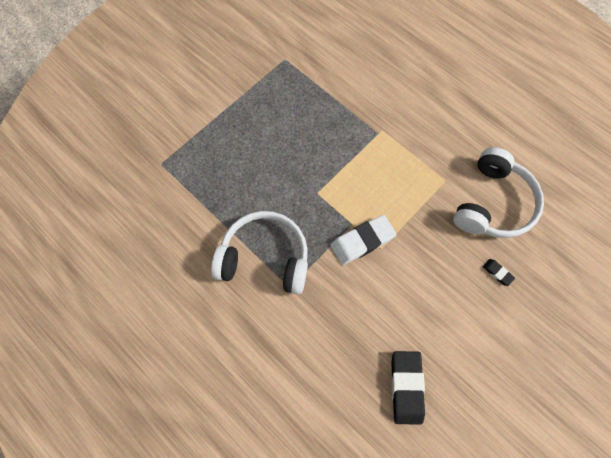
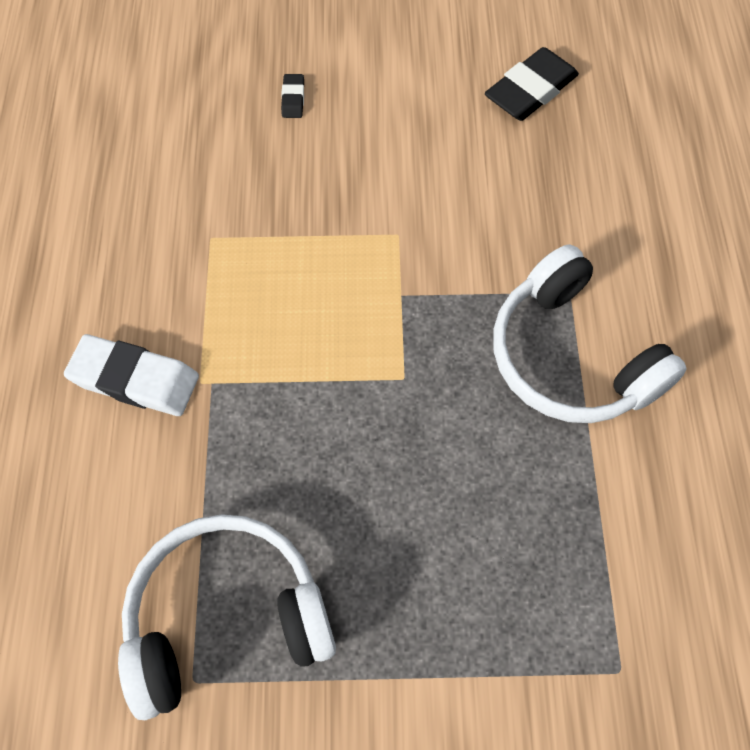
camera: 135 degrees left, 5 degrees down
(362, 241) = (412, 263): white eraser -> white eraser (135, 379)
(492, 203) = (193, 163): white headphones -> white headphones (227, 617)

